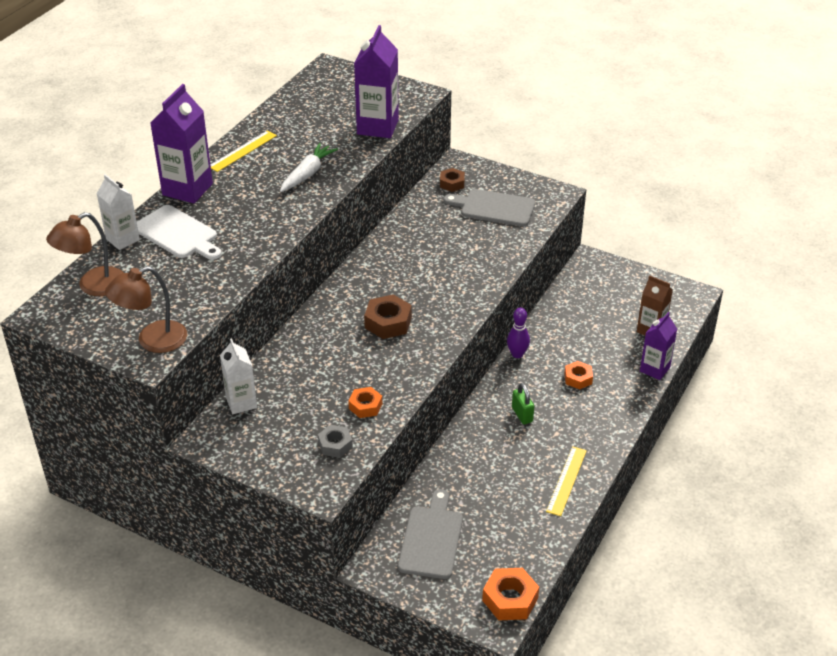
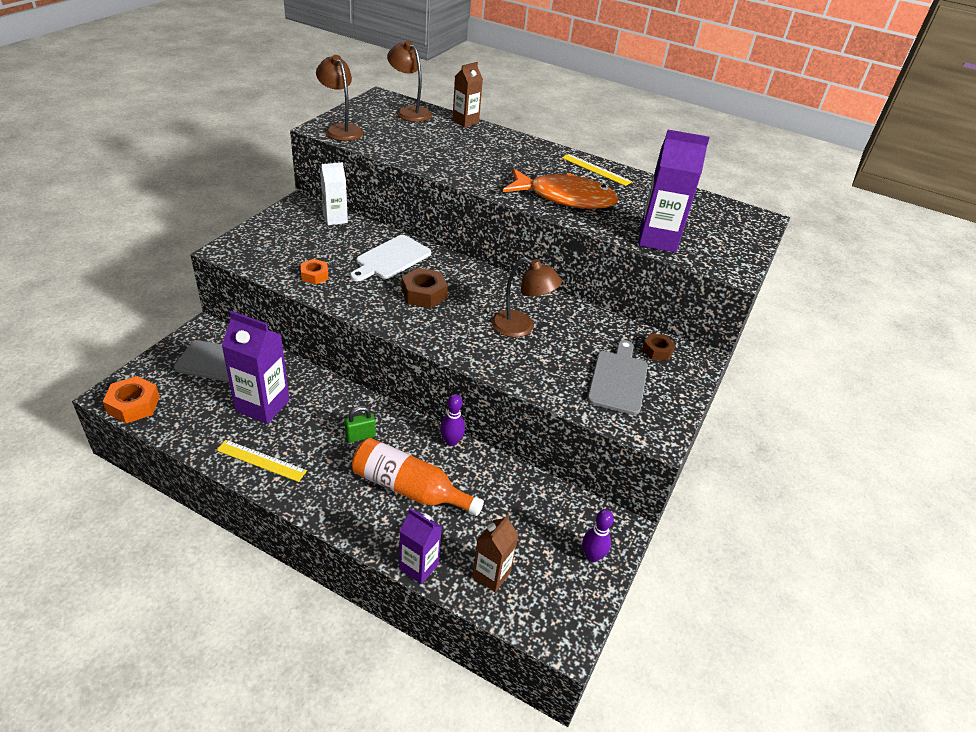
camera: 85 degrees right, 0 degrees up
(123, 239) = (465, 121): white carton -> brown carton
(178, 233) = (472, 141): white cutting board -> white cutting board (391, 259)
(187, 189) = (534, 145): purple carton -> purple carton (262, 406)
(307, 174) = (565, 198): white carrot -> orange fish
(335, 445) = (273, 258): grey nut -> none
(433, 259) = (521, 328): none -> brown lamp
(578, 378) = (409, 489): orange nut -> orange bottle
(620, 278) = (592, 556): none -> purple bowling pin

